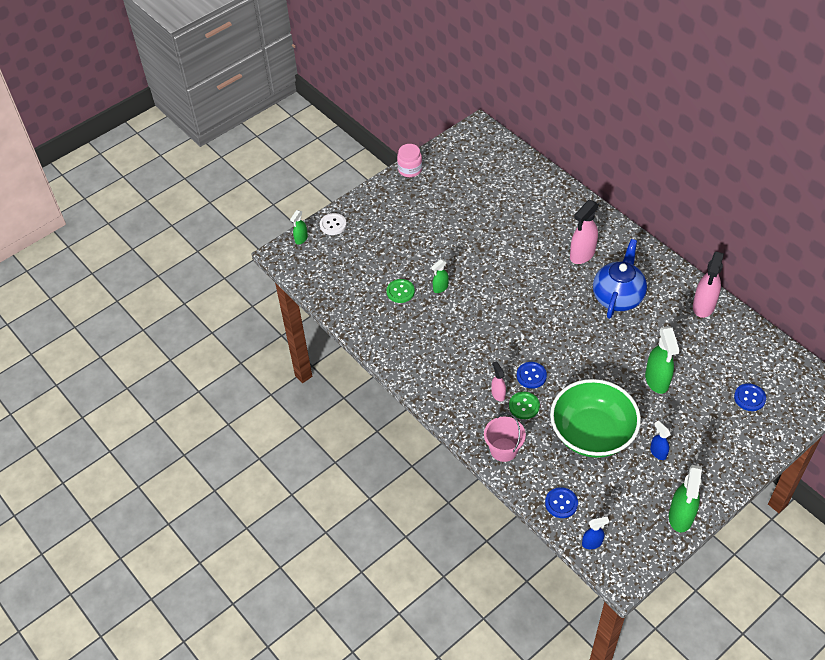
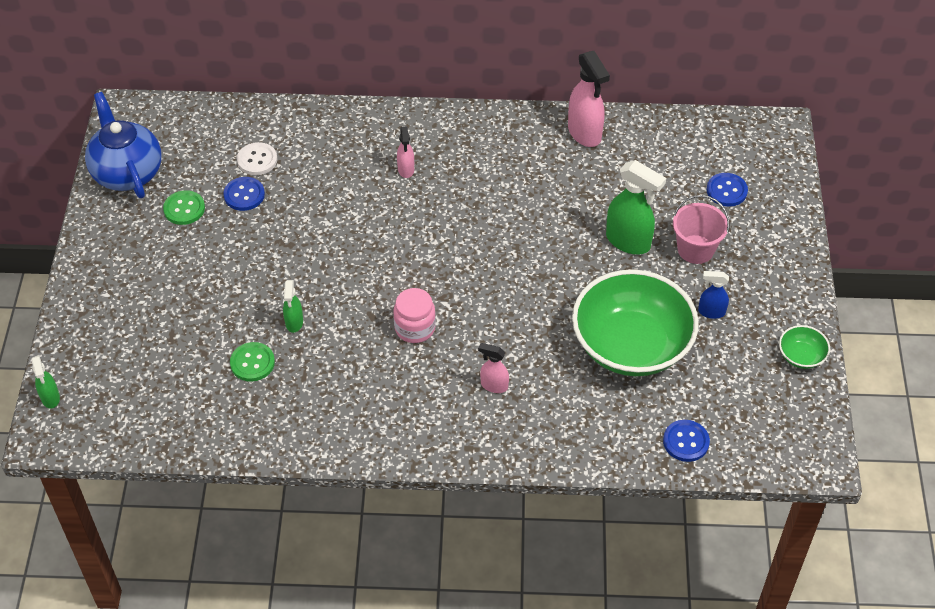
camera: 50 degrees left, 0 degrees up
(333, 225) = (73, 350): white button -> white button (257, 160)
(410, 169) = (94, 216): pink jar -> pink jar (415, 328)
(503, 449) = (568, 438): pink bucket -> pink bucket (695, 249)
(524, 406) = (534, 375): green button -> green button (184, 209)
(531, 376) = (504, 338): blue button -> blue button (244, 195)
(582, 254) = (406, 169): pink spray bottle -> pink spray bottle, size x0.55
(592, 543) = (758, 454): blue spray bottle -> none
(617, 297) = (493, 186): blue teapot -> blue teapot (127, 173)
(681, 517) = (801, 356): green spray bottle -> green bowl

